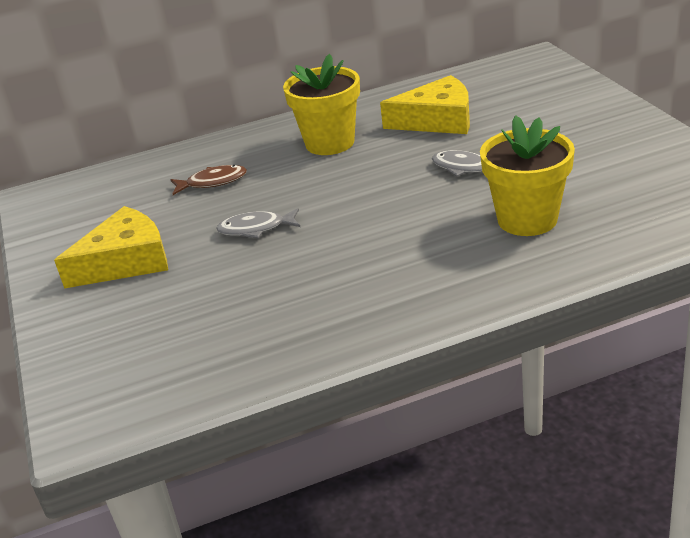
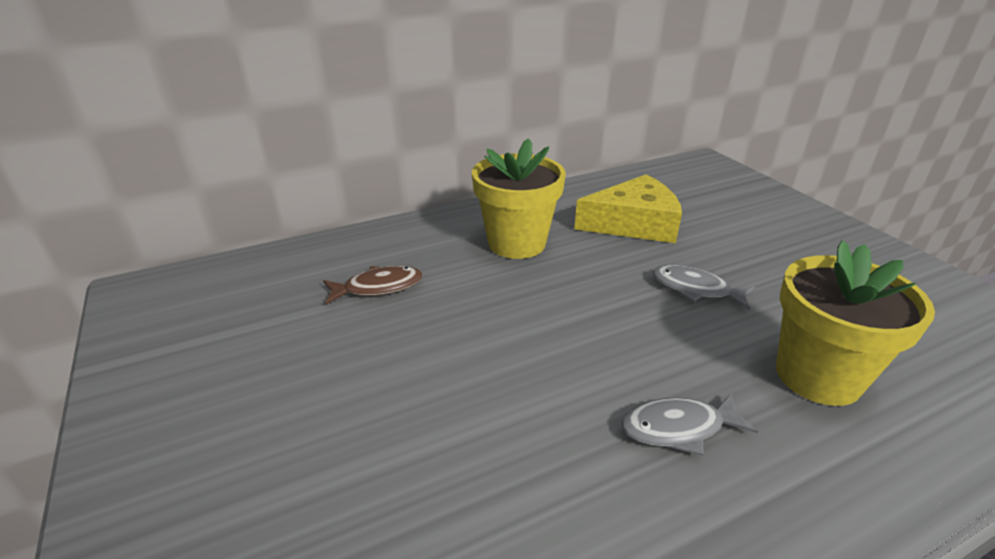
camera: 10 degrees left, 0 degrees up
(126, 261) = (253, 416): yellow cheese -> none
(256, 229) = (445, 367): grey fish -> grey fish (678, 428)

